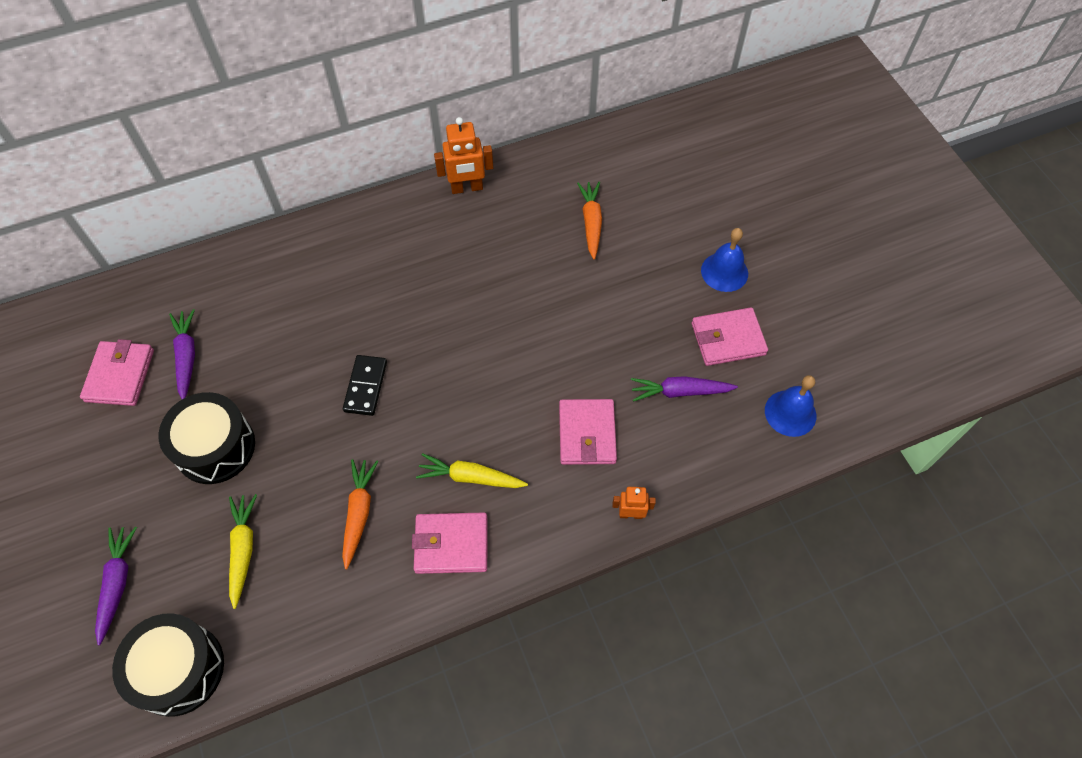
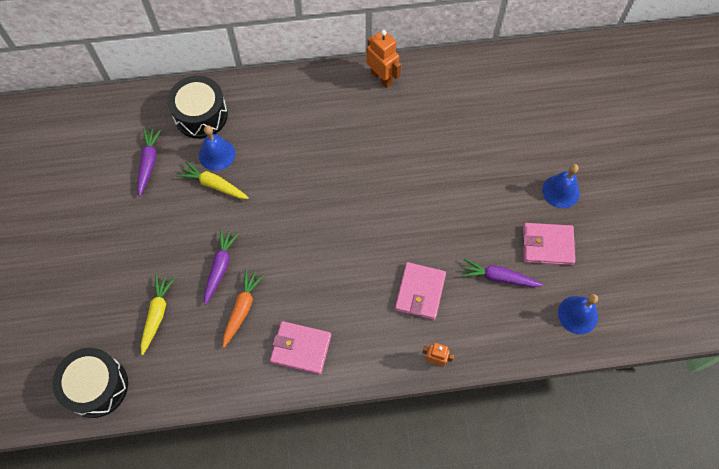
camera: 15 degrees right, 5 degrees up
(117, 583) = (69, 316): purple carrot -> purple carrot (220, 267)
(120, 375) = (100, 166): pink wallet -> none
(215, 447) = (154, 235): black drum -> black drum (201, 115)
(277, 325) = (217, 154): none -> blue bell
(365, 386) = (269, 216): black domino -> none
(467, 188) = (381, 78): orange robot -> orange robot turned 135 degrees counterclockwise
(470, 477) = (327, 303): yellow carrot -> yellow carrot (214, 185)
(591, 222) = (469, 127): orange carrot -> none

